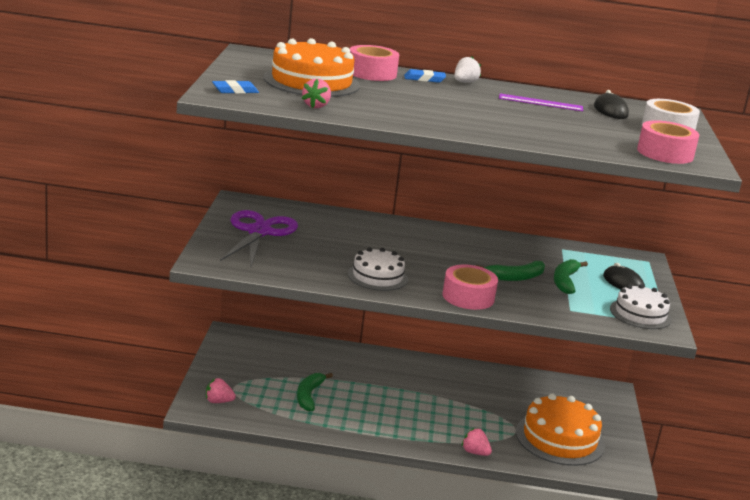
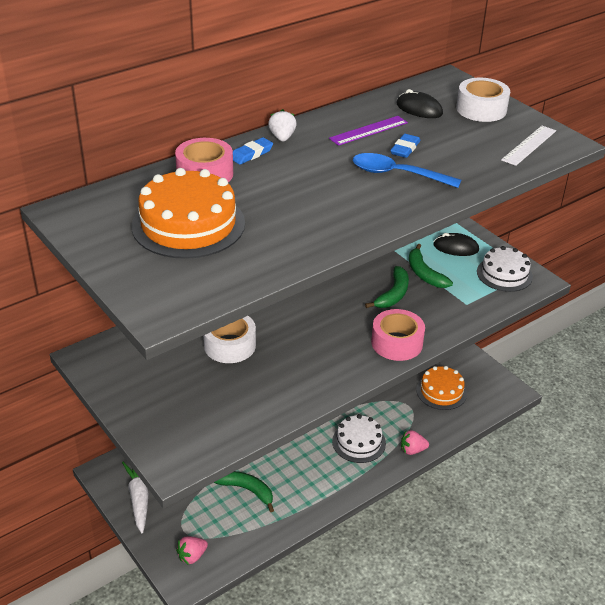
camera: 40 degrees left, 15 degrees up
(230, 356) = (138, 498): none -> white carrot
(235, 91) = (161, 290): blue eraser -> blue eraser (405, 149)
(259, 232) = (160, 386): purple scissors -> none
(309, 396) = (247, 490): green banana -> green banana turned 150 degrees clockwise
(316, 106) = (254, 262): pink strawberry -> none
(340, 239) = (230, 345): none -> white tape
(377, 276) = (314, 370): white cake -> white cake (359, 442)
(512, 121) = (397, 174): none -> blue spoon
(560, 438) = (441, 391): orange cake -> orange cake, size x0.64
(665, 153) = (529, 145): pink tape -> white ruler

